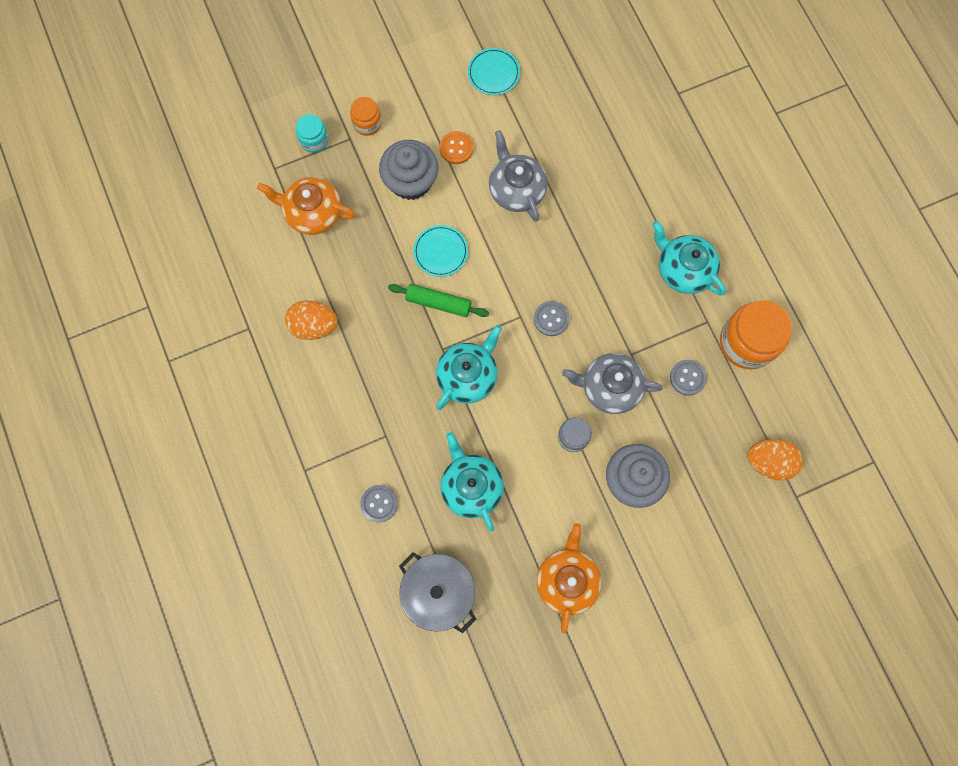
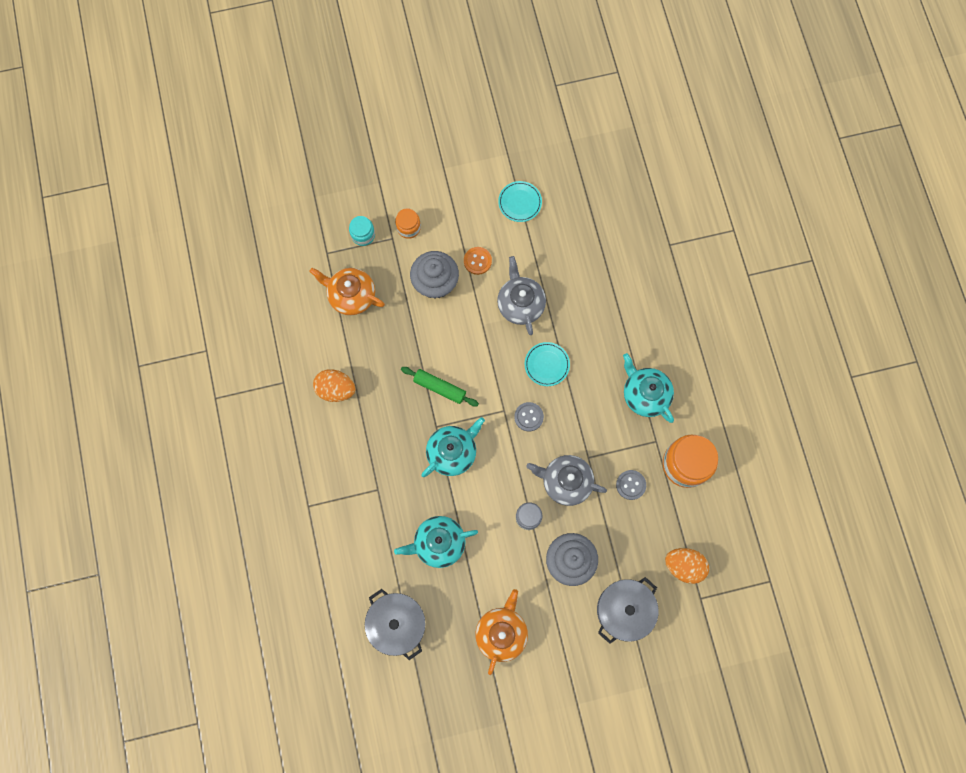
camera: 10 degrees right, 0 degrees up
(379, 503) = (362, 543): grey button -> none
(440, 252) = (449, 346): turquoise plate -> turquoise plate (547, 364)
(471, 486) = (438, 543): turquoise teapot -> turquoise teapot turned 90 degrees counterclockwise
(709, 526) = (624, 610): none -> grey pot

